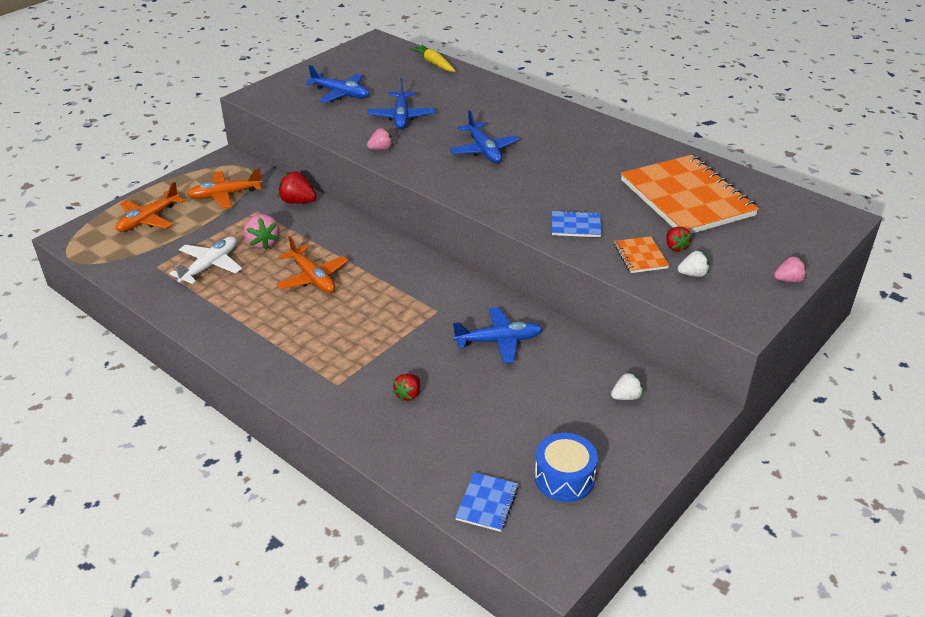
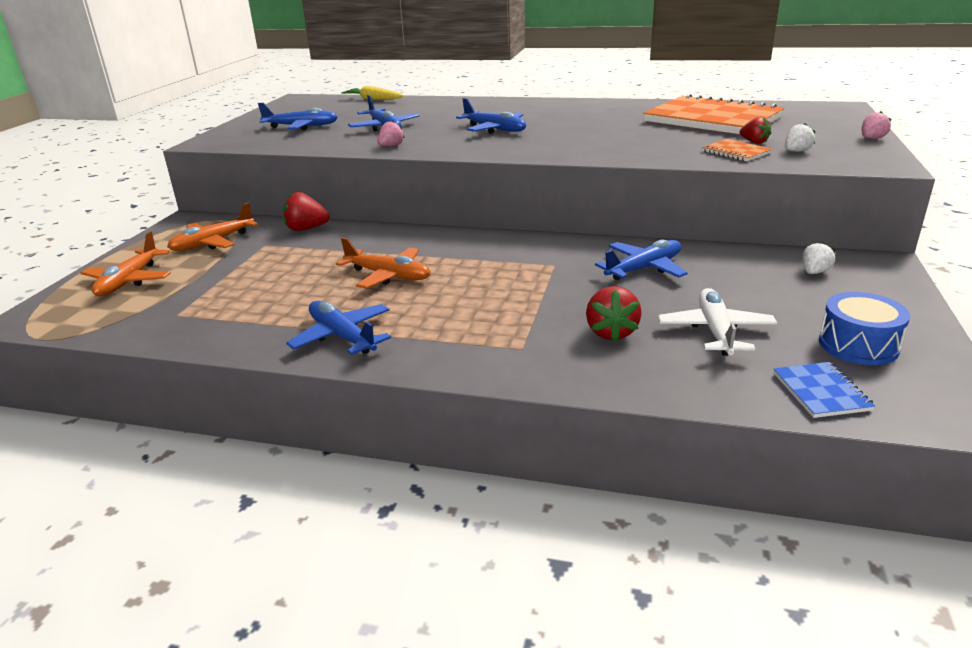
camera: 25 degrees left, 10 degrees down
(210, 266) = (251, 297): white plane -> white plane (715, 331)
(238, 327) = (342, 336): none -> blue plane
(263, 243) = (298, 265): pink strawberry -> none
(408, 394) = (611, 332): red strawberry -> red strawberry, size x1.54
(575, 225) = (650, 149): blue notebook -> none

